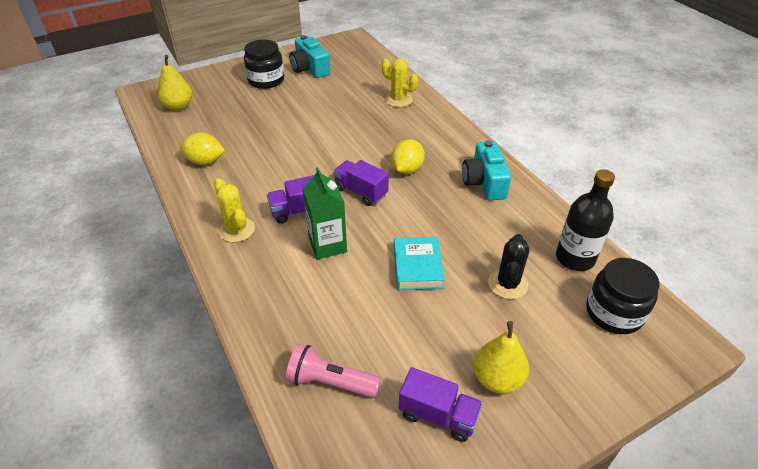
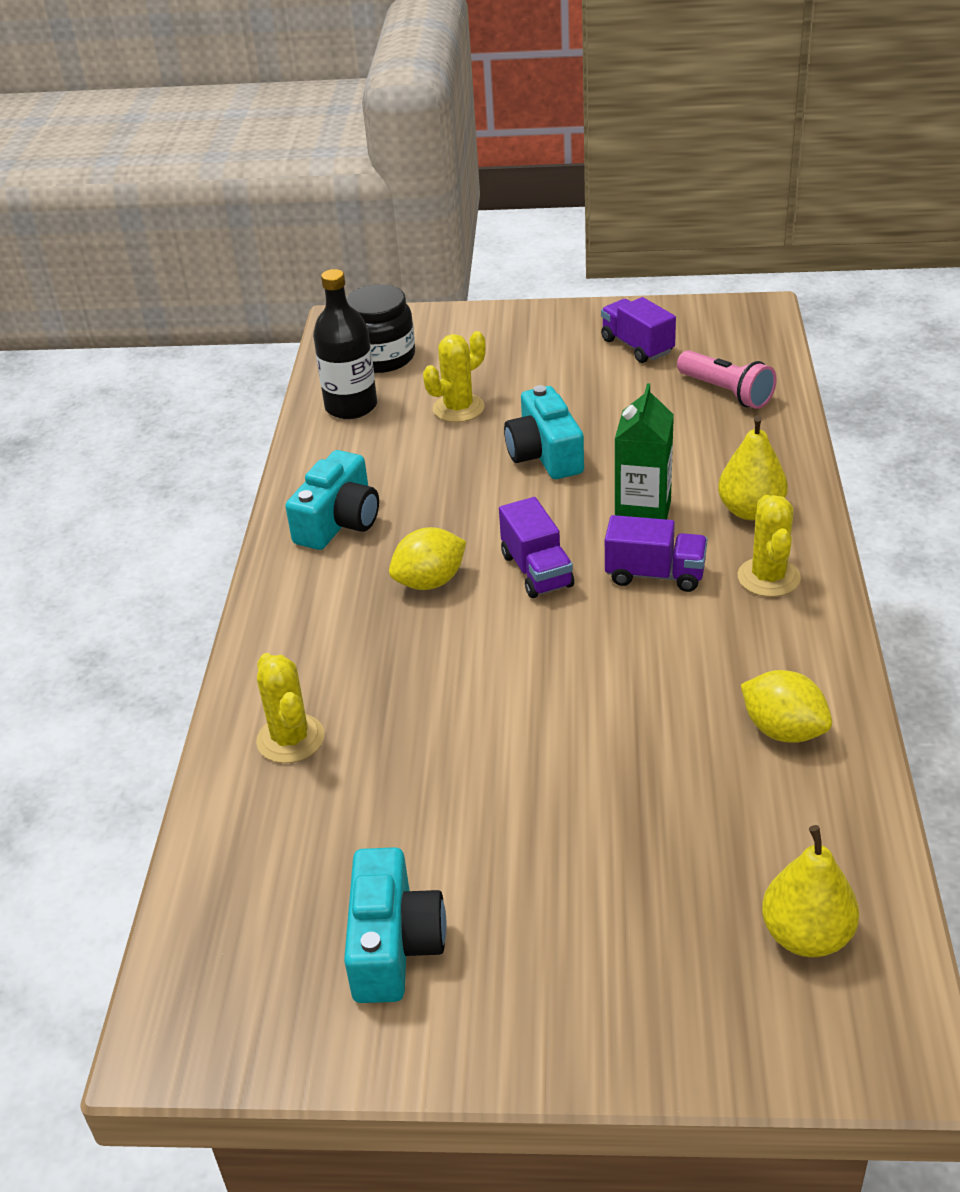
camera: 145 degrees left, 5 degrees down
(266, 80) = (536, 945): black jar -> none
(417, 267) = (545, 454): turquoise book -> turquoise camera
(497, 379) = (557, 350): yellow pear -> yellow pear (750, 511)
(507, 284) = (458, 408): black cactus -> yellow cactus

